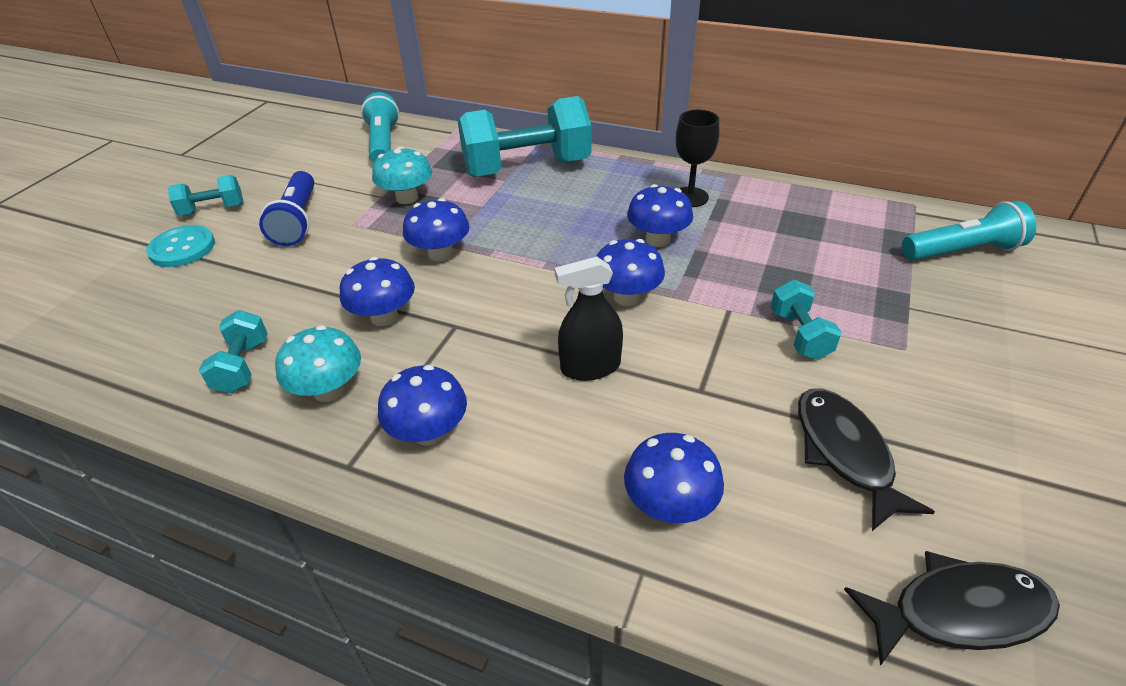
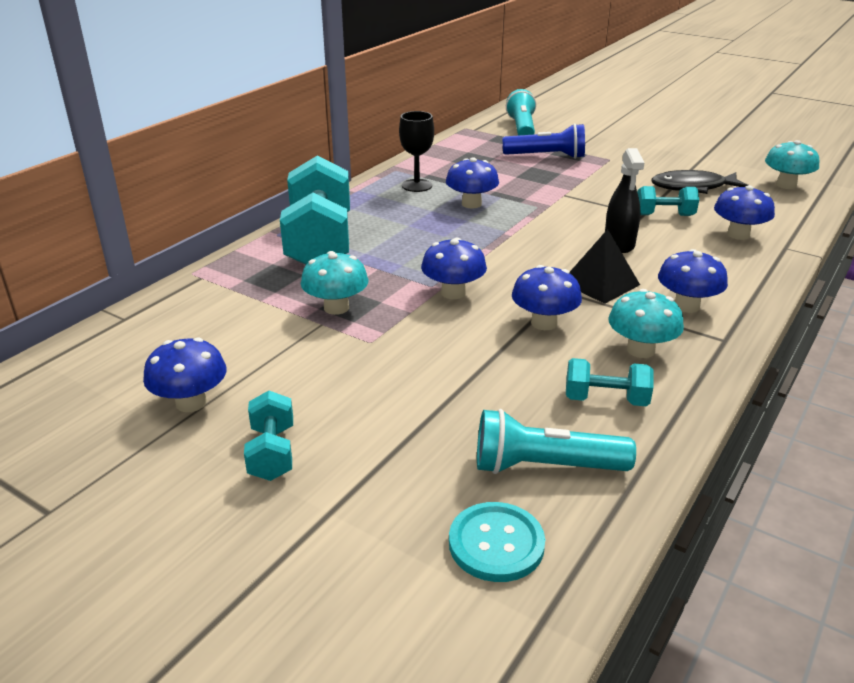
camera: 80 degrees left, 10 degrees down
(182, 248) = (363, 470): turquoise button -> turquoise button (496, 544)
(297, 221) = (344, 379): blue flashlight -> blue flashlight (546, 156)
(383, 143) = (189, 321): turquoise flashlight -> turquoise flashlight (545, 466)
(476, 354) = (600, 283): none -> black pyramid
(627, 297) = (542, 223): blue mushroom -> blue mushroom (191, 402)
(799, 335) = (594, 180): turquoise dumbbell -> turquoise dumbbell (664, 215)
(959, 611) = (786, 185): black fish -> turquoise mushroom

